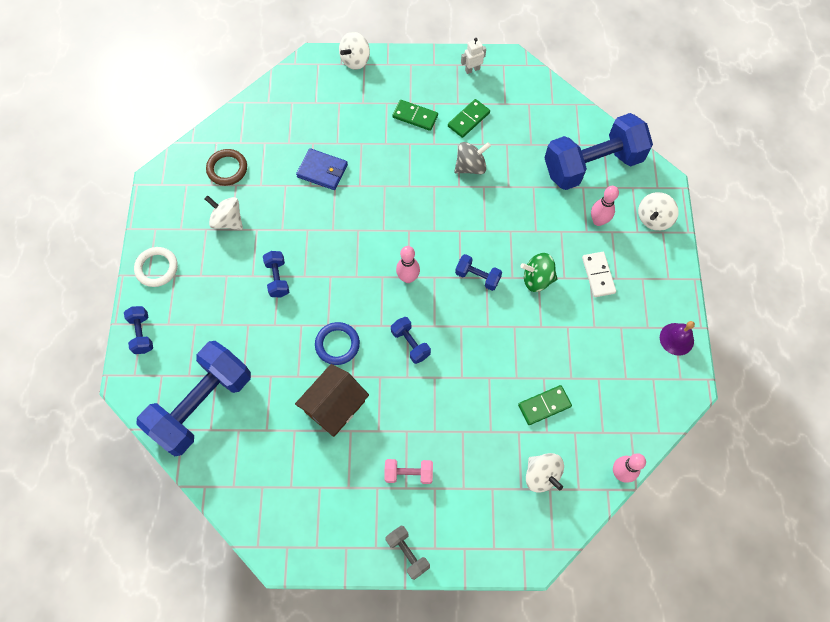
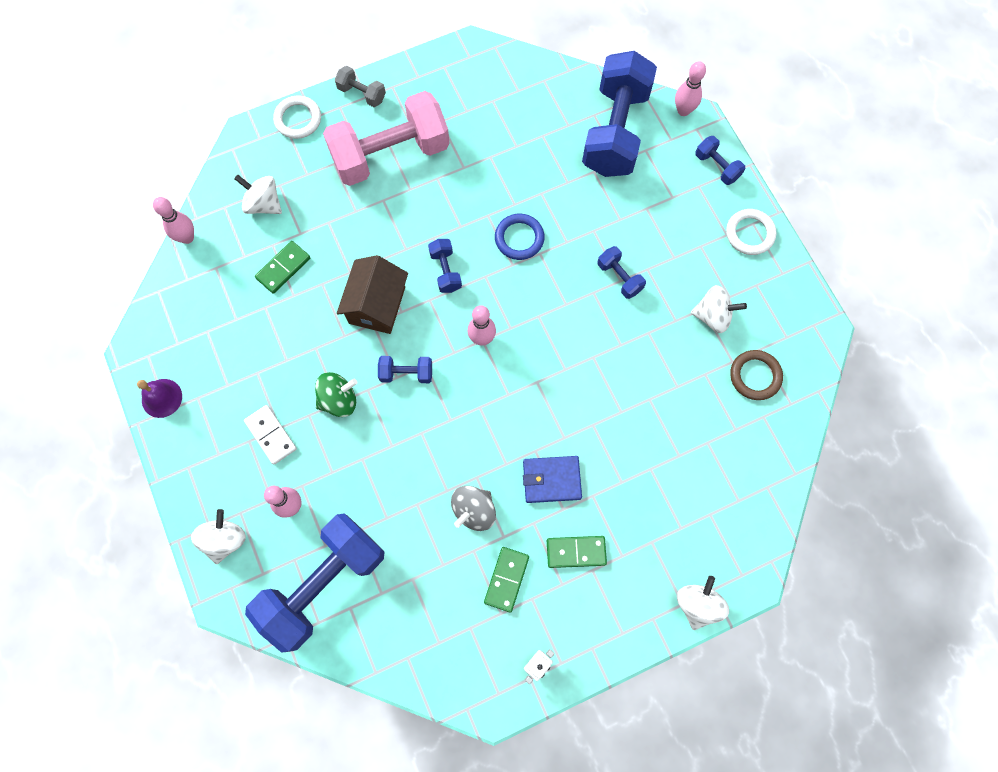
camera: 155 degrees right, 5 degrees up
(133, 397) = (683, 110): none -> pink bowling pin
(322, 171) = (646, 423): blue wallet -> blue wallet (551, 480)
(335, 406) = (490, 181): brown house -> brown house (377, 305)
(408, 473) = (390, 154): pink dumbbell -> pink dumbbell, size x2.34
(410, 343) = (445, 271): blue dumbbell -> blue dumbbell turned 45 degrees clockwise
(479, 552) = (298, 119): none -> white ring

